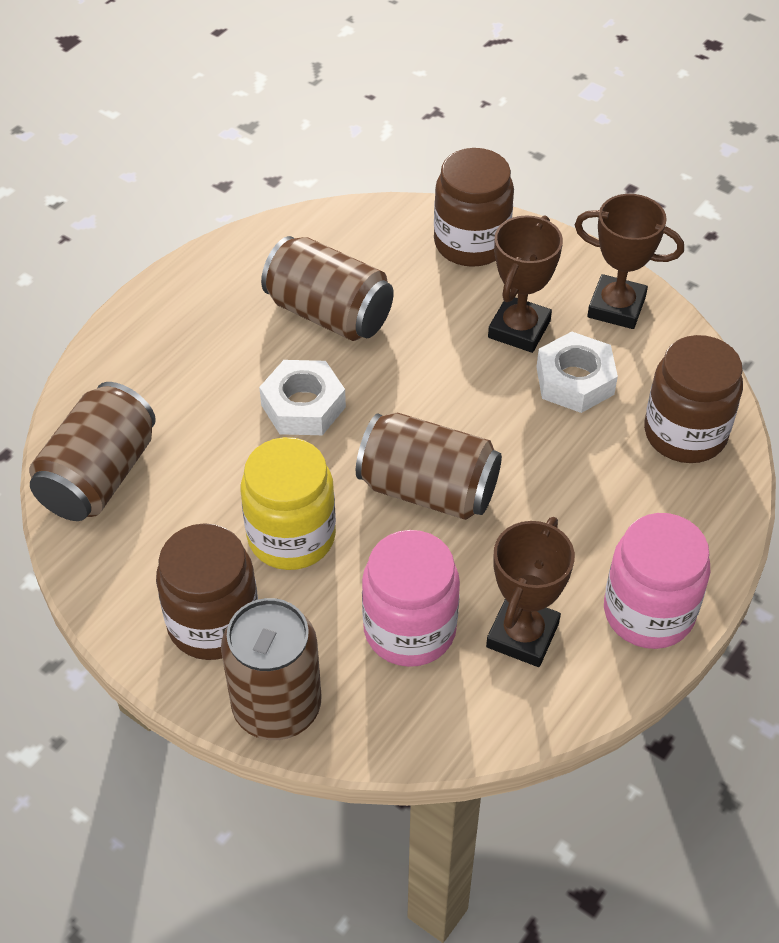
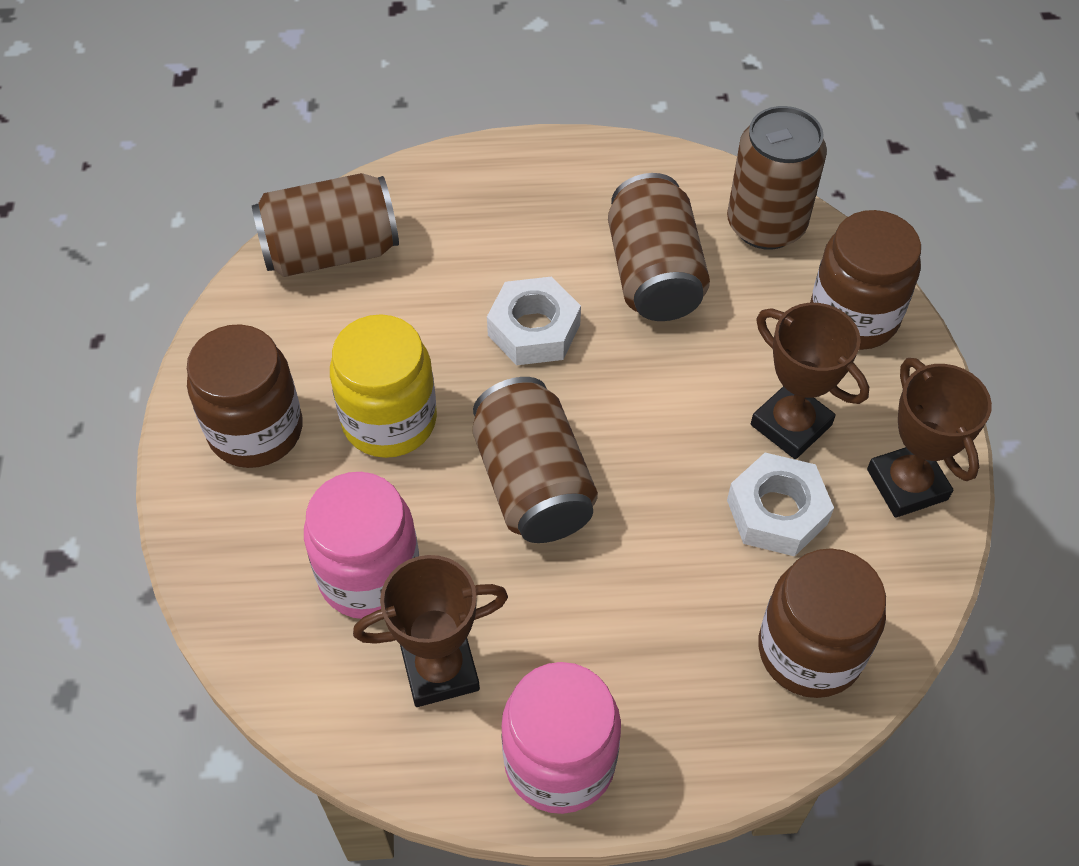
camera: 50 degrees right, 5 degrees up
(277, 706) = (211, 533): brown can -> brown can (766, 225)
(519, 329) = (791, 425): brown trophy -> brown trophy turned 60 degrees clockwise

